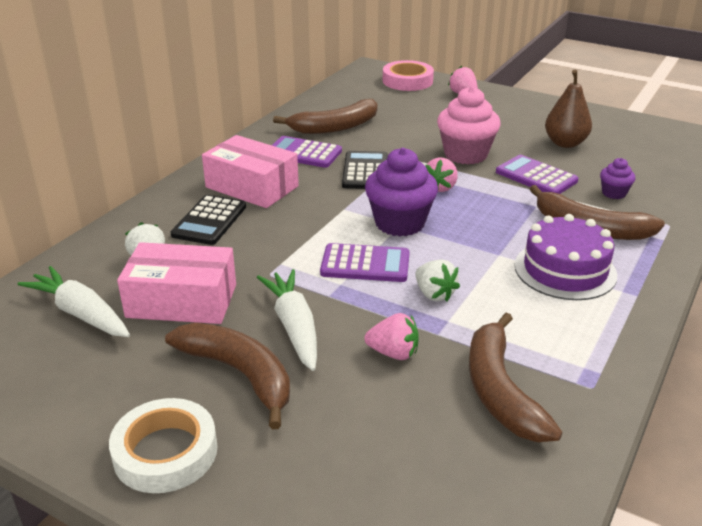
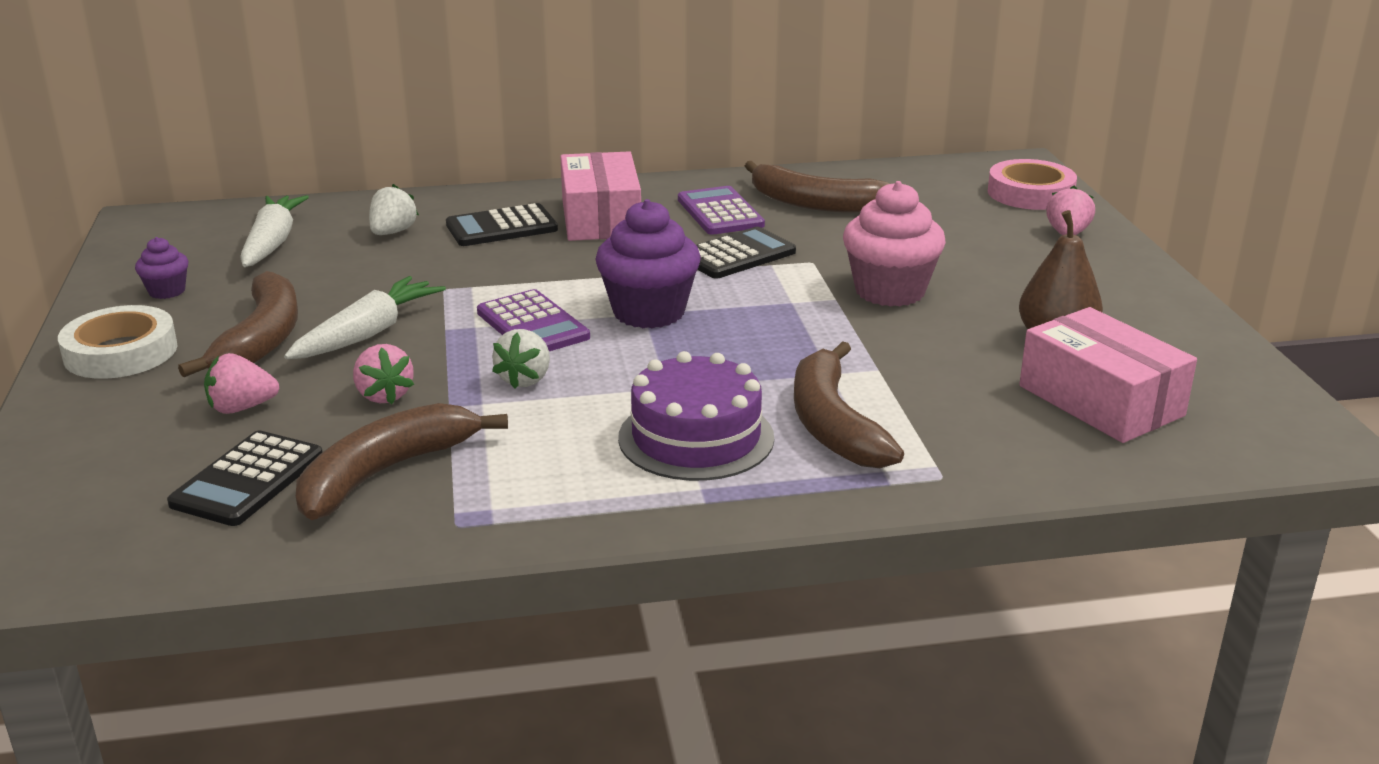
camera: 50 degrees right, 5 degrees down
(182, 301) = (345, 271): pink box -> pink box (1100, 401)
(441, 187) = (774, 305): pink strawberry -> pink strawberry (241, 408)
(451, 454) = (247, 480): none -> black calculator
(536, 176) = (914, 350): purple calculator -> none
(614, 193) = (965, 413): purple cupcake -> purple cupcake (167, 291)

